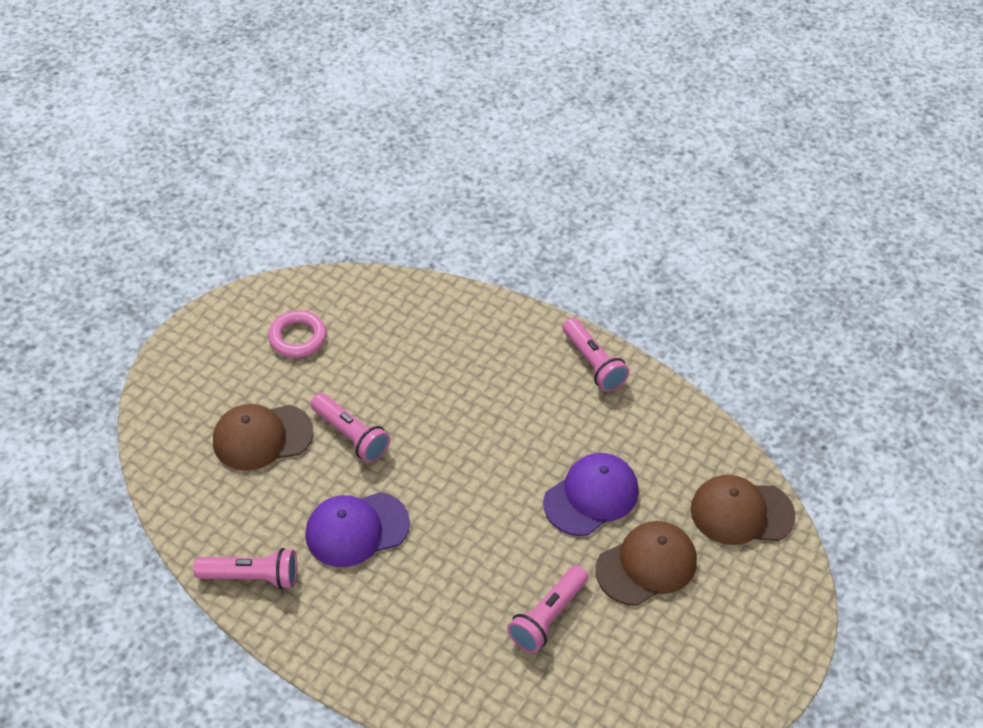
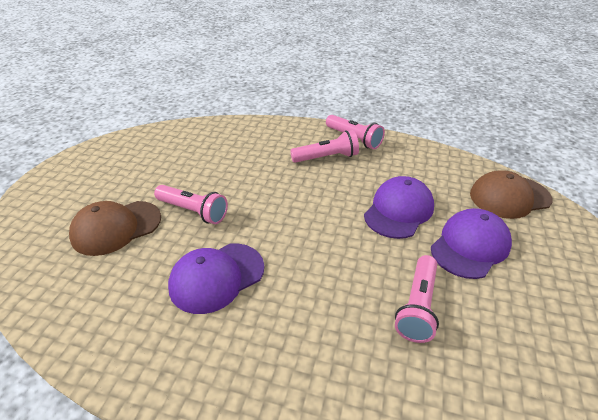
camera: 15 degrees left, 10 degrees down
(252, 577) = (119, 345): pink flashlight -> pink flashlight (327, 157)
(298, 337) = (137, 162): pink ring -> none
(646, 565) = (470, 246): brown cap -> purple cap

